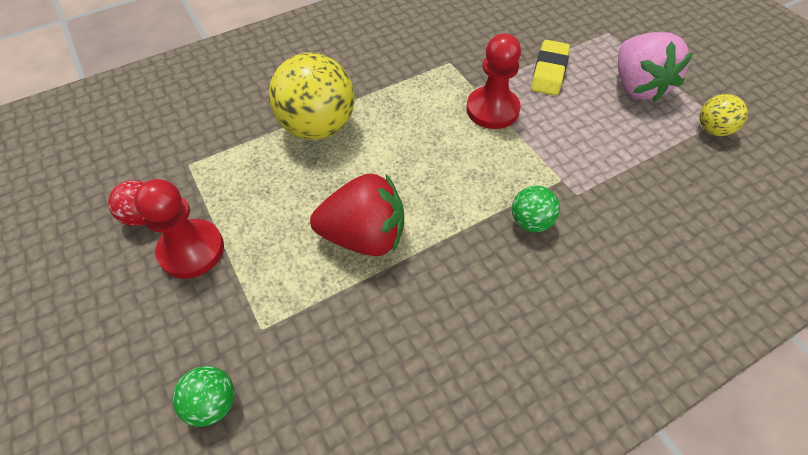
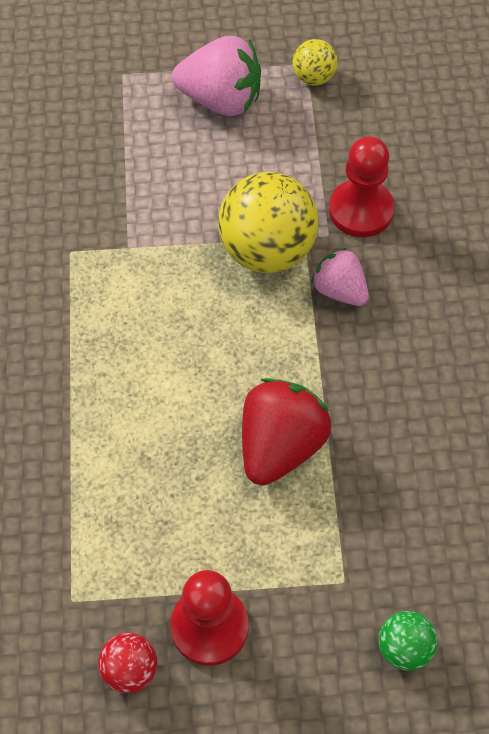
camera: 65 degrees left, 5 degrees up
(318, 127) = (94, 434): yellow ball -> yellow ball (267, 250)
(492, 109) = (173, 247): red pawn -> red pawn (361, 210)
(530, 222) = (340, 290): green ball -> pink strawberry
(549, 72) = (149, 164): yellow eraser -> none

